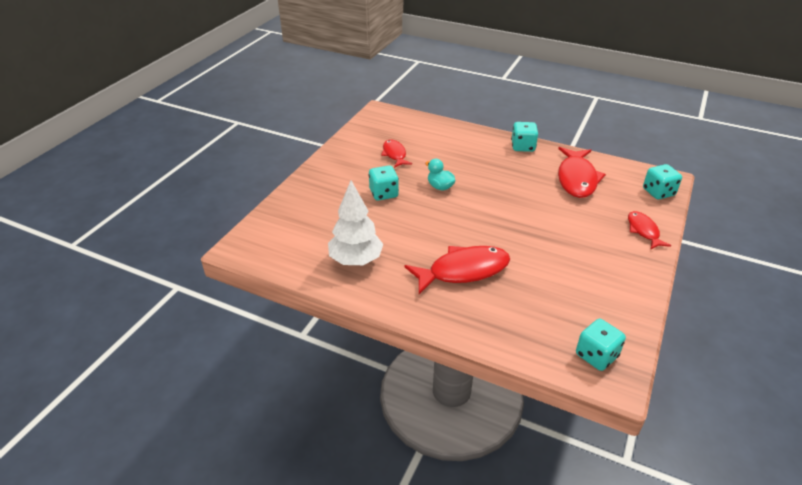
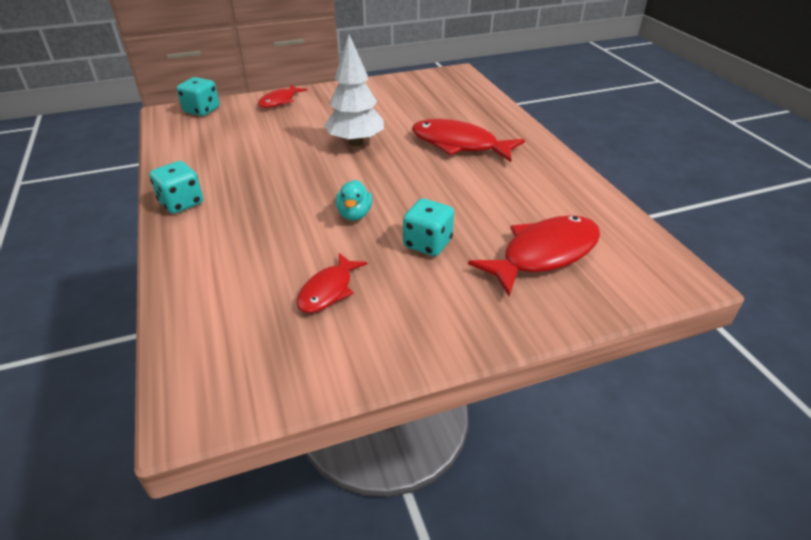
camera: 135 degrees left, 0 degrees up
(356, 260) = (547, 196): white tree -> white tree (356, 142)
(577, 179) = (224, 149): red fish -> red fish (544, 254)
(596, 356) = (449, 81): turquoise dice -> none

